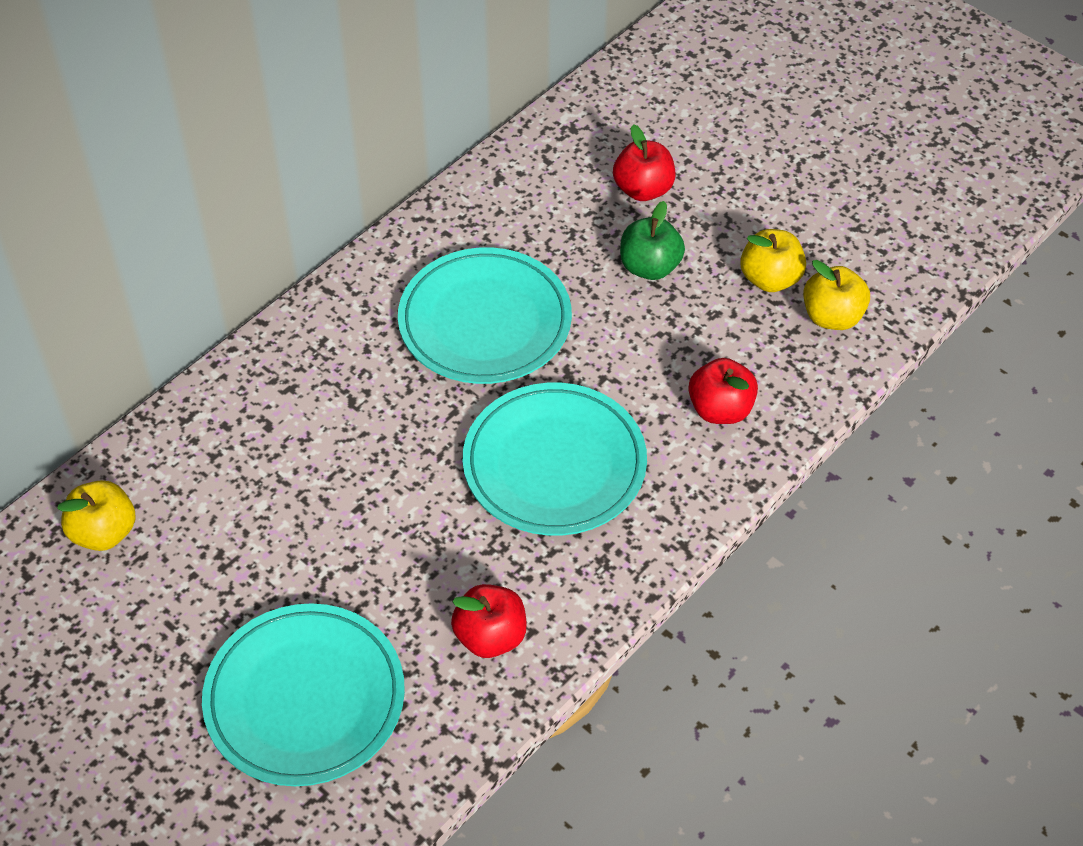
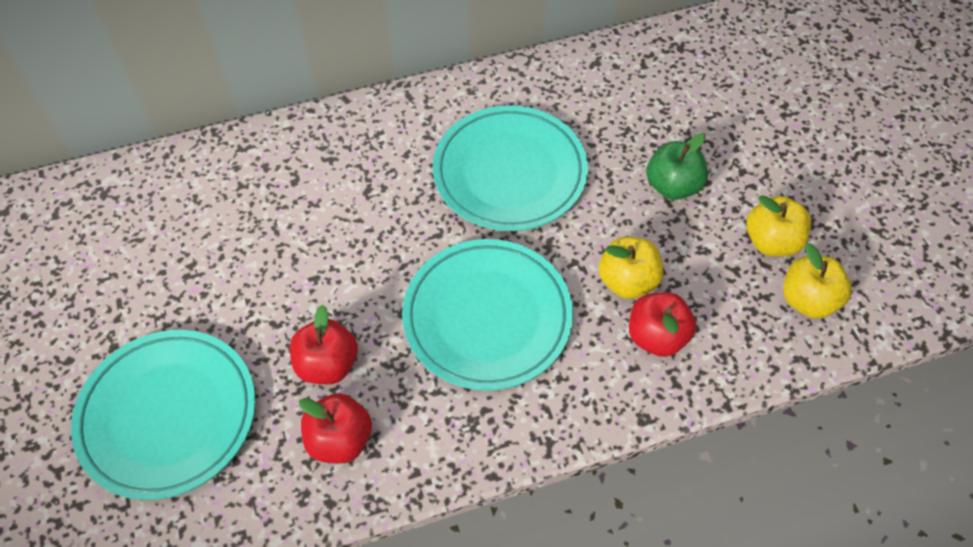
camera: 30 degrees right, 5 degrees up
(104, 532) = (127, 208): yellow apple -> yellow apple (627, 281)
(643, 189) = (707, 119): red apple -> red apple (327, 364)

